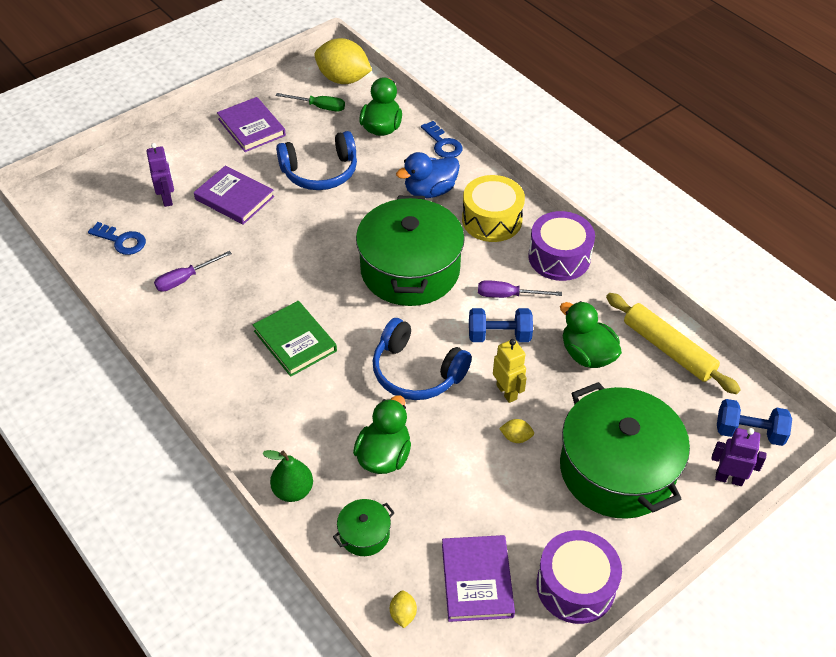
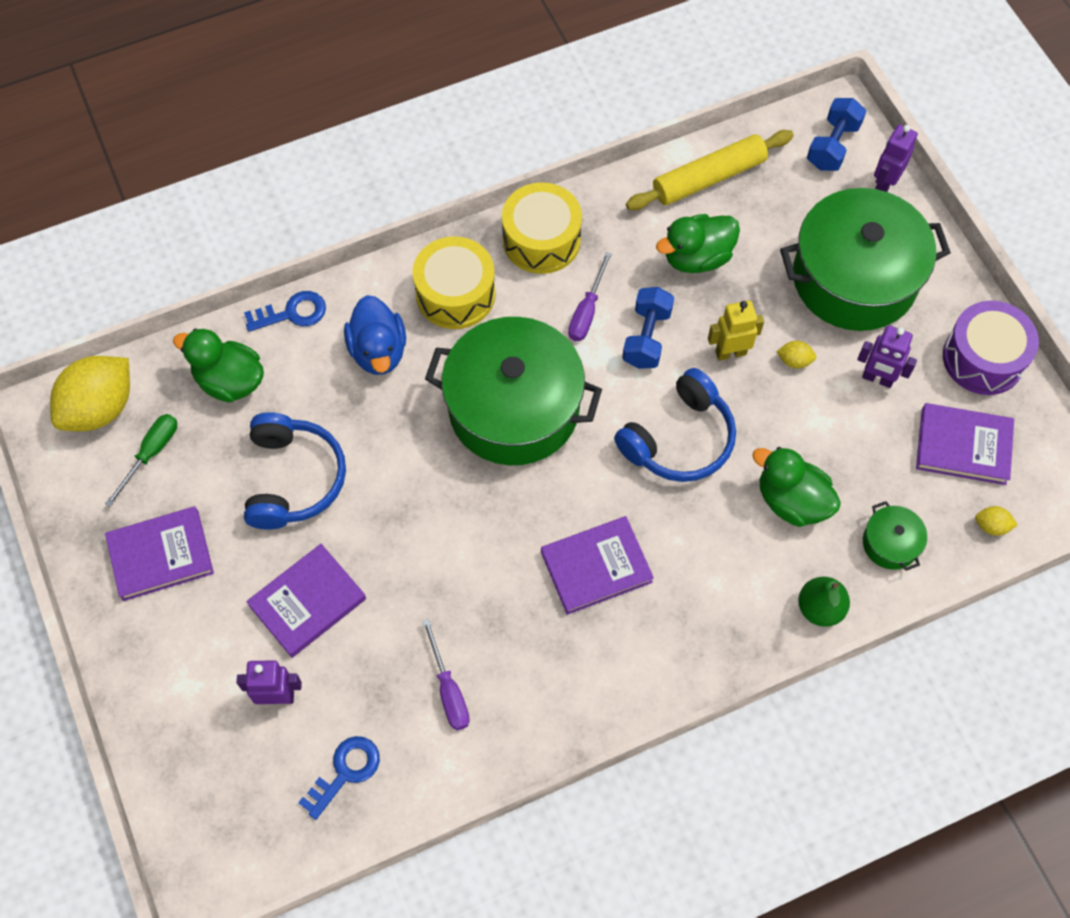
camera: 75 degrees left, 15 degrees up
(295, 341) = (596, 567): green book -> purple book
(516, 437) = (794, 361): yellow lemon -> yellow lemon turned 75 degrees clockwise
(521, 502) = (877, 379): none -> purple robot
(559, 257) = (541, 240): purple drum -> yellow drum

